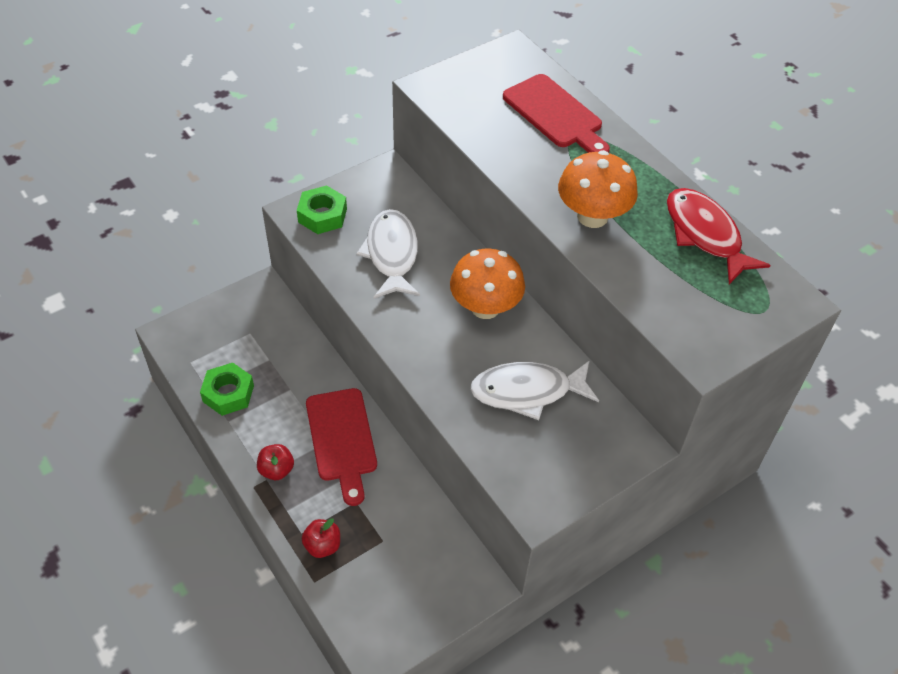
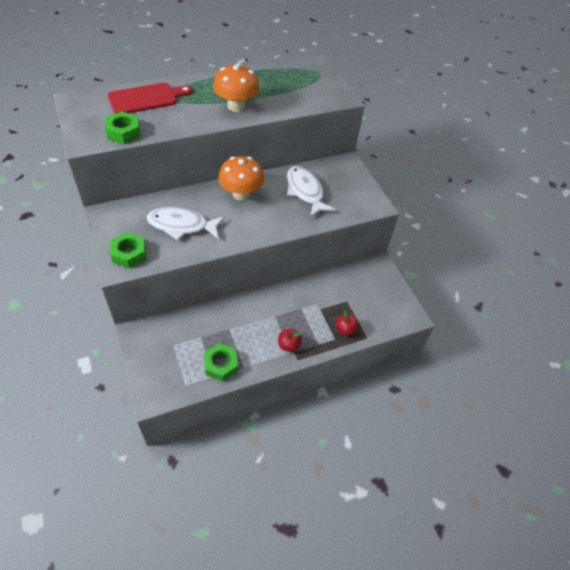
camera: 80 degrees left, 0 degrees up
(342, 439) = (275, 308): red cutting board -> none
(466, 114) = (124, 132): none -> green nut
(527, 391) = (305, 191): white fish -> white fish turned 150 degrees clockwise
(705, 235) = (265, 75): red fish -> none

